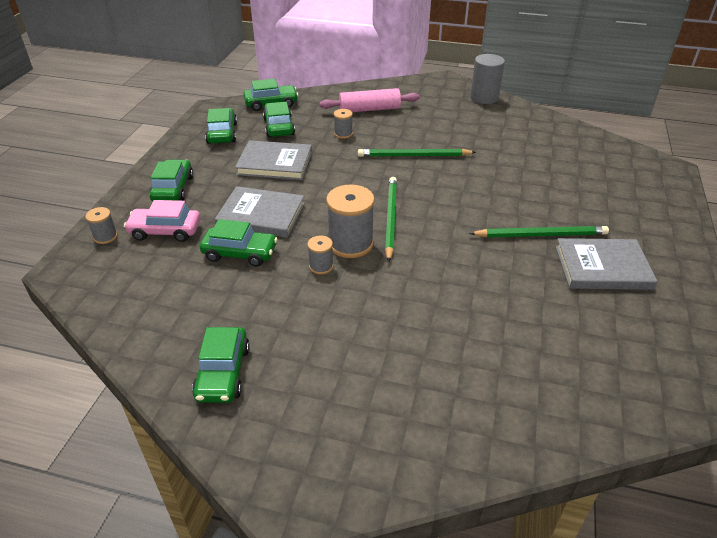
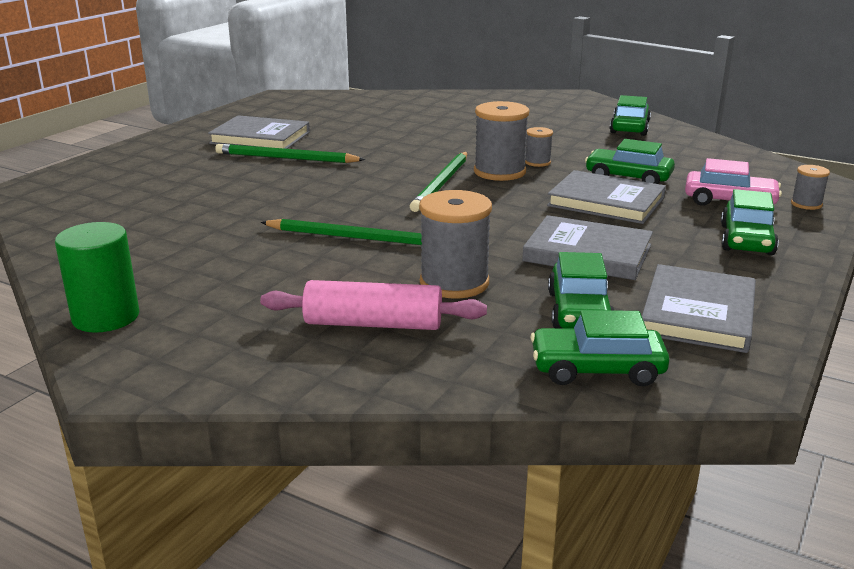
camera: 165 degrees left, 15 degrees down
(222, 133) = (698, 313): green car -> grey book
(343, 134) = (454, 283): grey spool -> grey spool, size x1.94
(484, 98) = (106, 317): grey cylinder -> green cylinder

